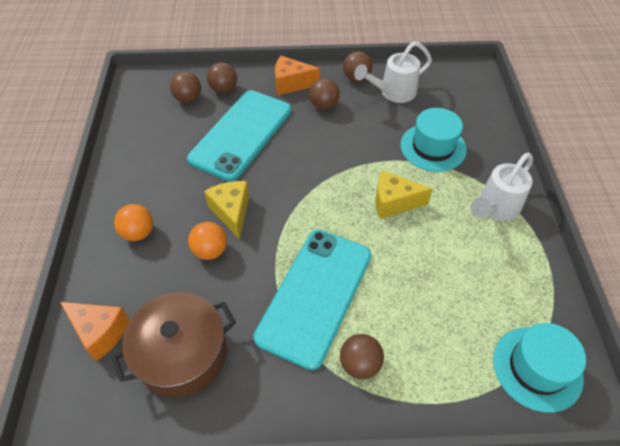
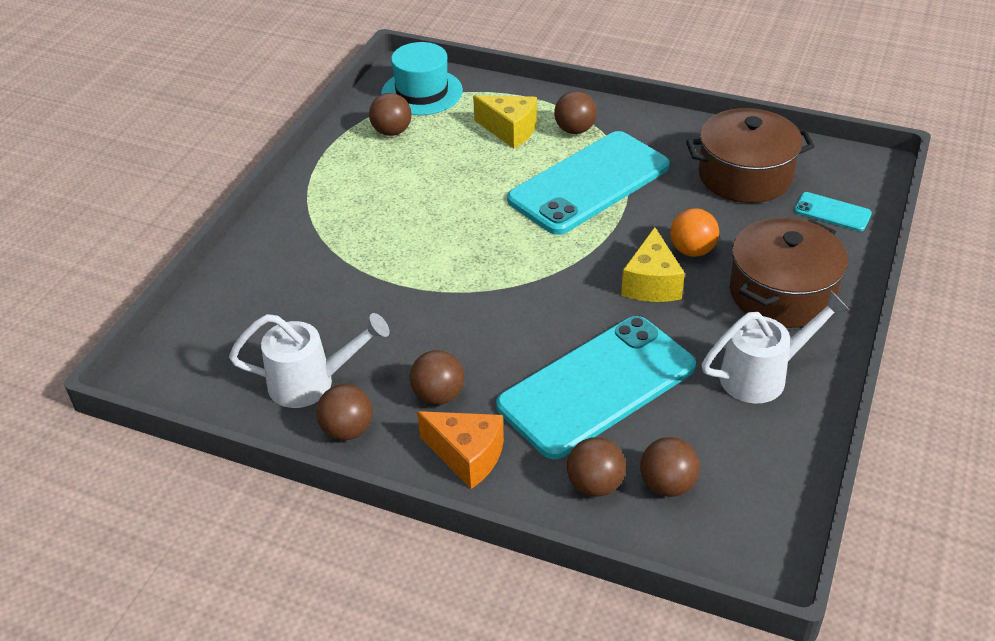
camera: 155 degrees left, 10 degrees down
(100, 332) = (832, 212): orange cheese -> turquoise phone
(138, 233) = (782, 293): orange ball -> brown pot
(394, 202) = (440, 238): yellow cheese -> yellow cheese (510, 130)
(433, 147) = (332, 285): turquoise hat -> none
(495, 208) = (329, 201): white watering can -> white watering can (762, 375)
(516, 299) = (392, 131): none -> brown ball

